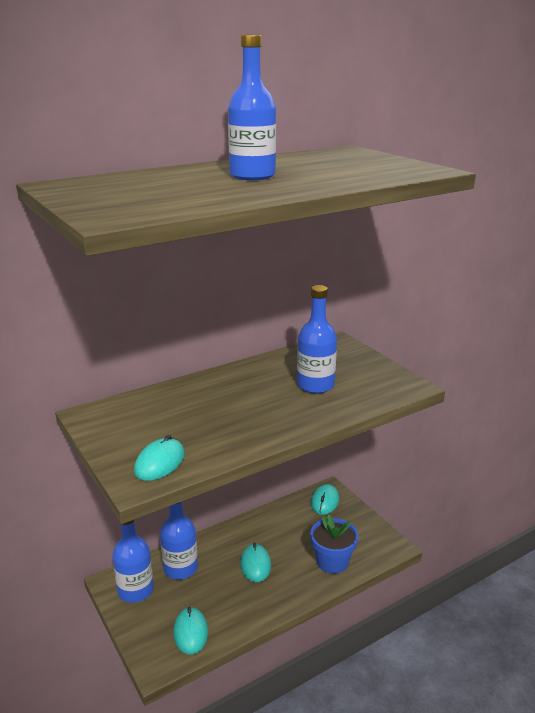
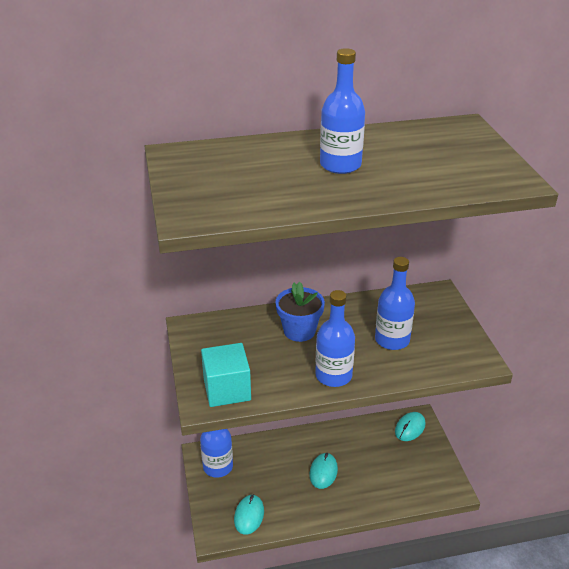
camera: 20 degrees right, 10 degrees up
(160, 462) = (227, 389): turquoise mouse -> turquoise cube
(180, 568) = (260, 457): blue bottle -> blue bottle (333, 375)
(332, 562) = (392, 489): blue flower pot -> blue flower pot (299, 331)

